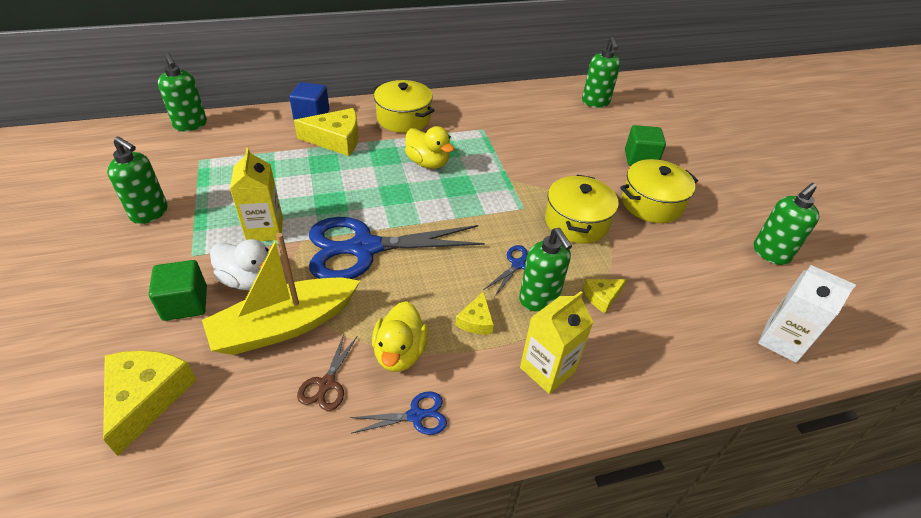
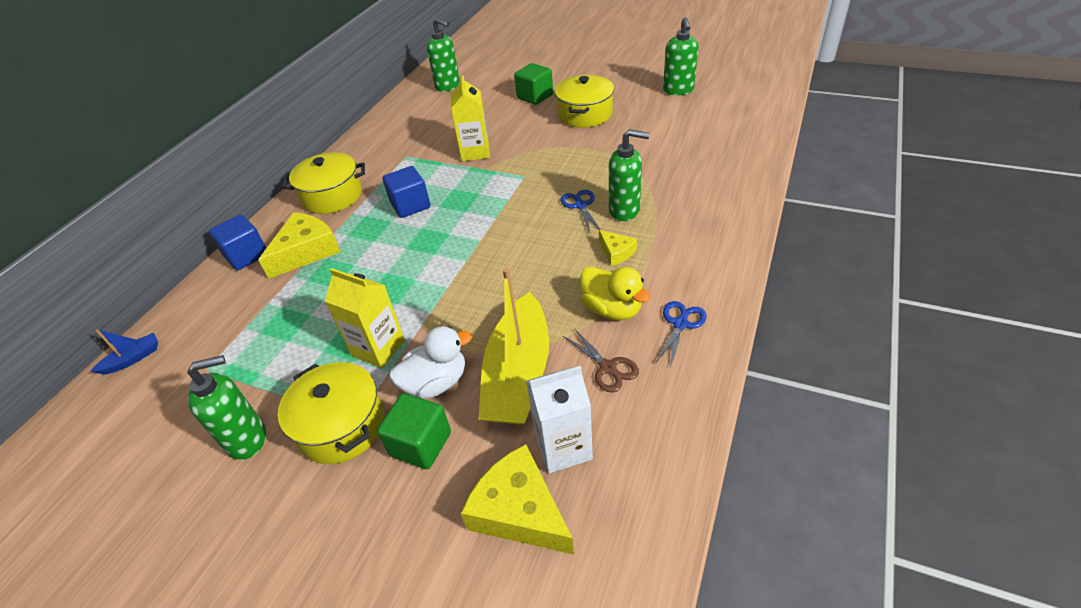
camera: 45 degrees left, 0 degrees up
(190, 125) = (133, 359): green soap dispenser -> blue boat
(363, 248) = (474, 287): blue scissors -> none
(428, 163) = (410, 205): yellow duck -> blue cube
(547, 369) = (692, 235): yellow carton -> yellow carton (475, 152)
(576, 222) = (566, 157): yellow pot -> yellow pot (341, 426)
(602, 297) = (649, 179): yellow cheese -> none
(781, 341) = (749, 124): white carton -> white carton (563, 447)

